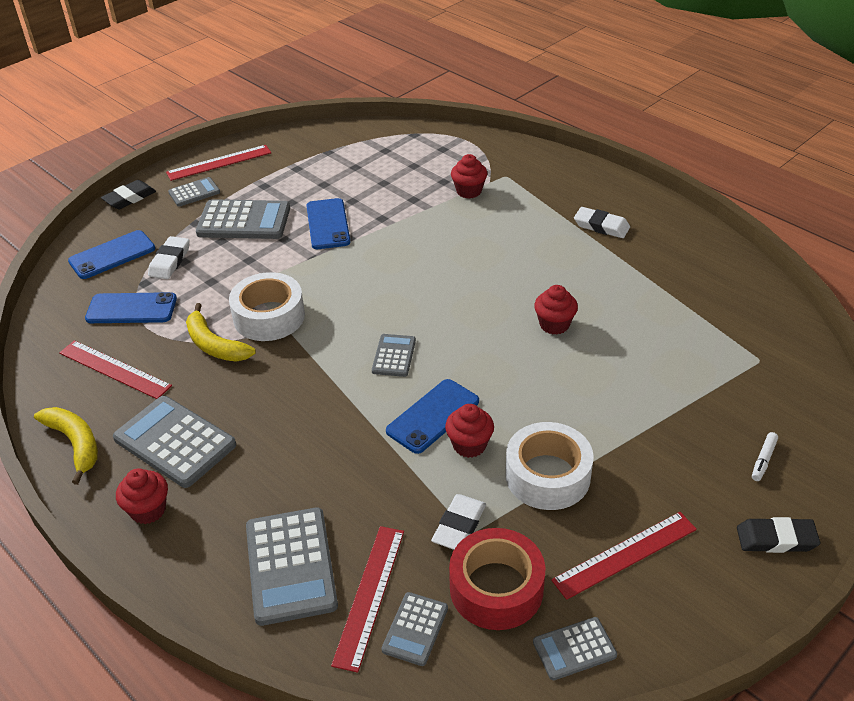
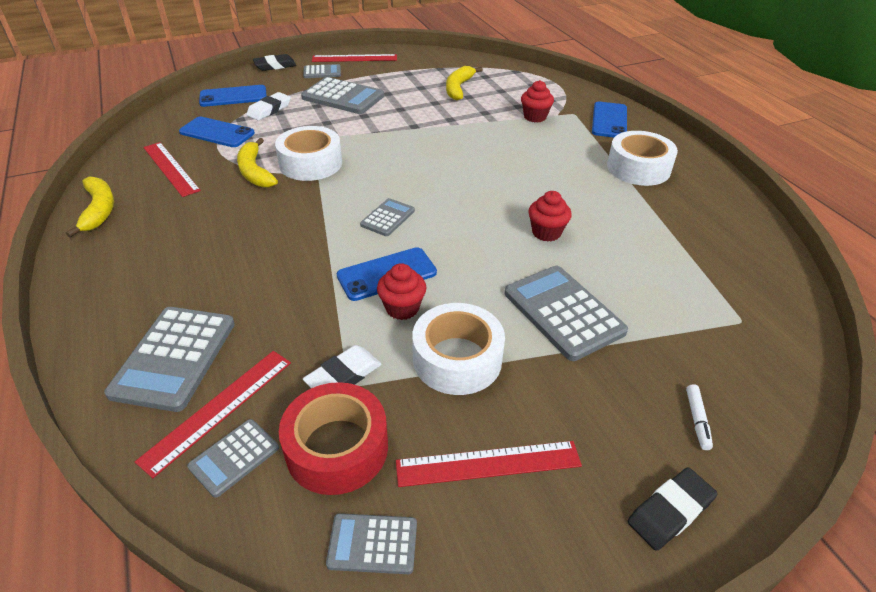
camera: 20 degrees right, 0 degrees up
(148, 510) = (106, 274): red cupcake -> none
(175, 442) = (168, 230): grey calculator -> grey calculator (563, 312)
(328, 224) = (404, 113): blue phone -> blue phone (609, 120)
(366, 174) = (458, 88): none -> yellow banana
(601, 226) = (638, 168): white eraser -> white tape
(763, 460) = (697, 420): white marker -> white marker turned 45 degrees counterclockwise
(776, 539) = (670, 511): black eraser -> black eraser turned 60 degrees counterclockwise

